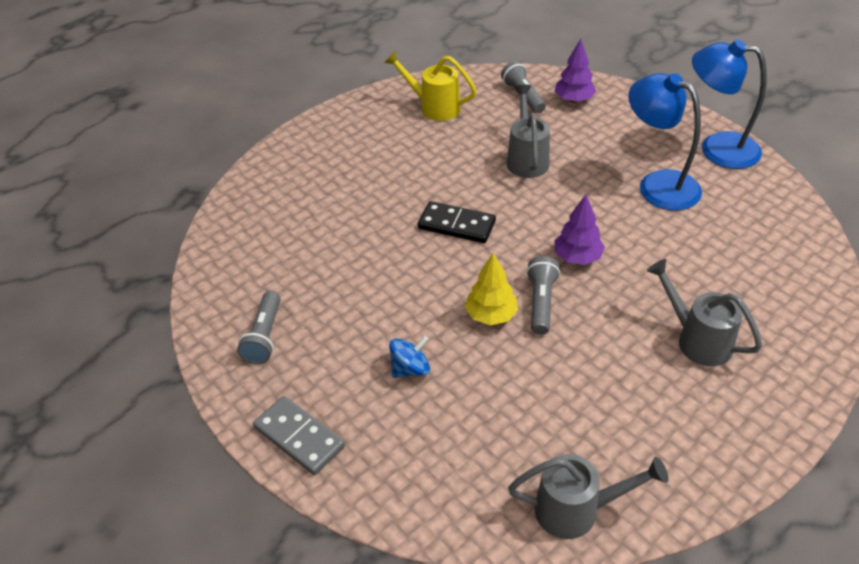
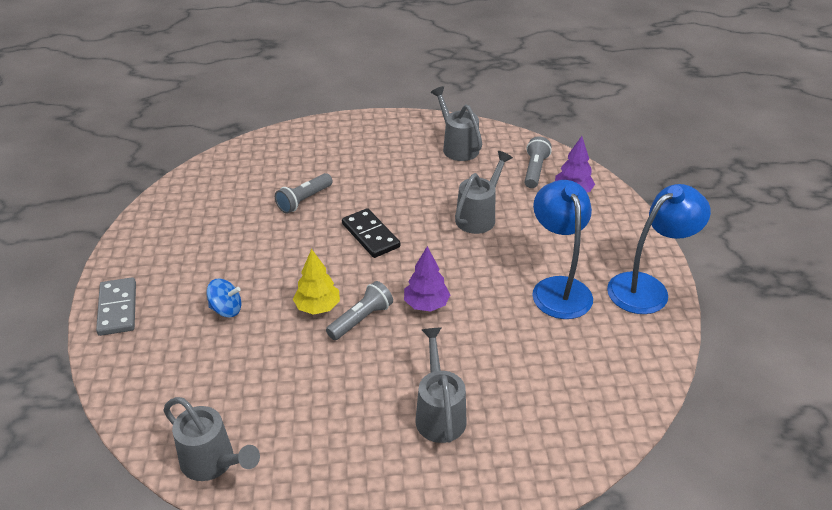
camera: 35 degrees right, 5 degrees down
(265, 336) = (171, 238): grey flashlight -> grey flashlight (304, 200)
(434, 107) = (457, 147): yellow watering can -> grey watering can
(717, 148) = (647, 288): blue lamp -> blue lamp turned 90 degrees clockwise

